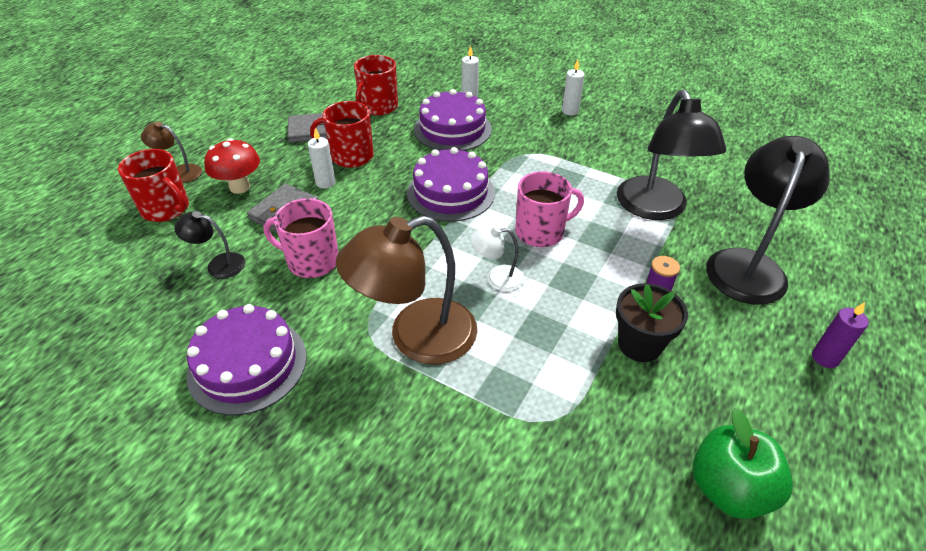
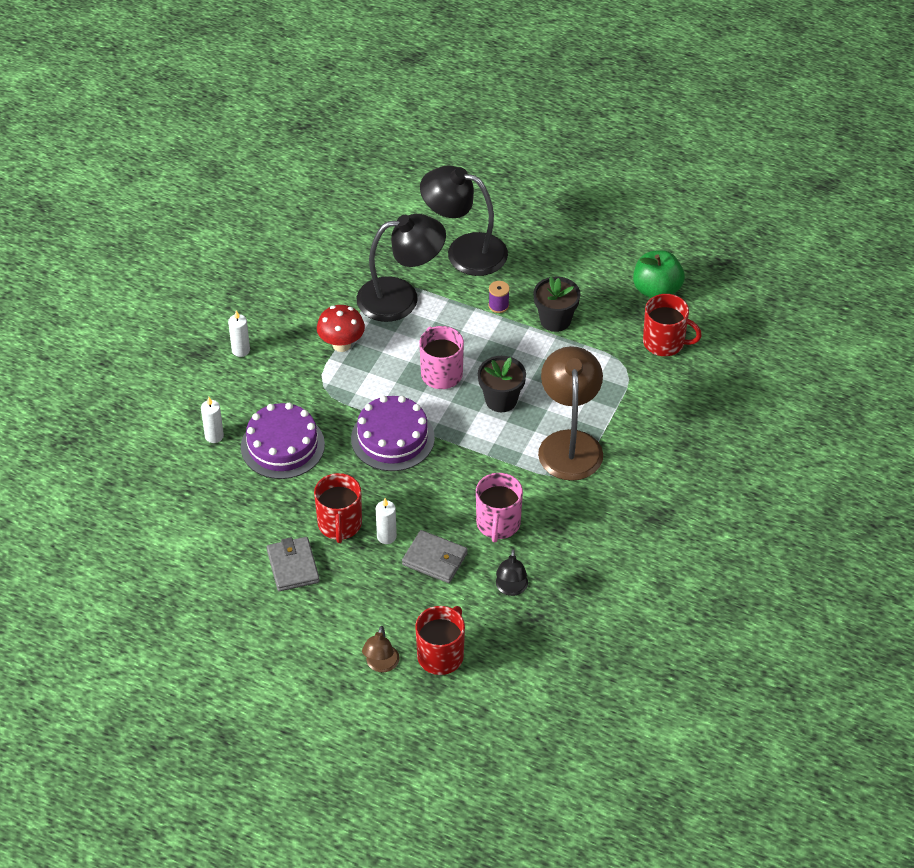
camera: 95 degrees left, 5 degrees up
(240, 187) = (400, 605): red mushroom -> red mushroom (341, 345)
(247, 364) = (611, 539): purple cake -> none
(378, 107) = (239, 516): red mug -> red mug (665, 342)
(416, 337) = (569, 444): brown lamp -> brown lamp turned 150 degrees counterclockwise
(497, 278) = (501, 400): white lamp -> black flower pot
(825, 358) = (551, 229): purple candle -> none

